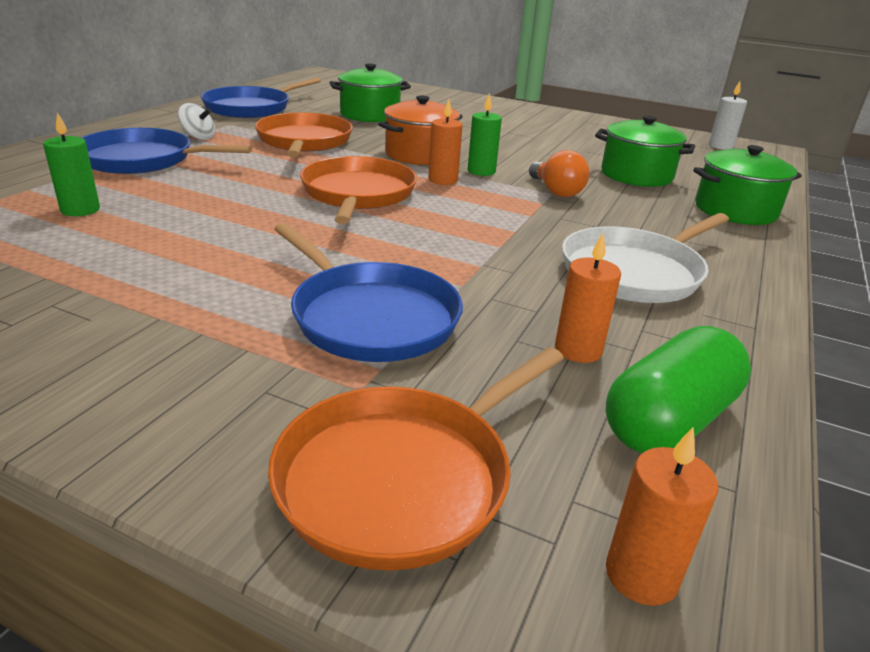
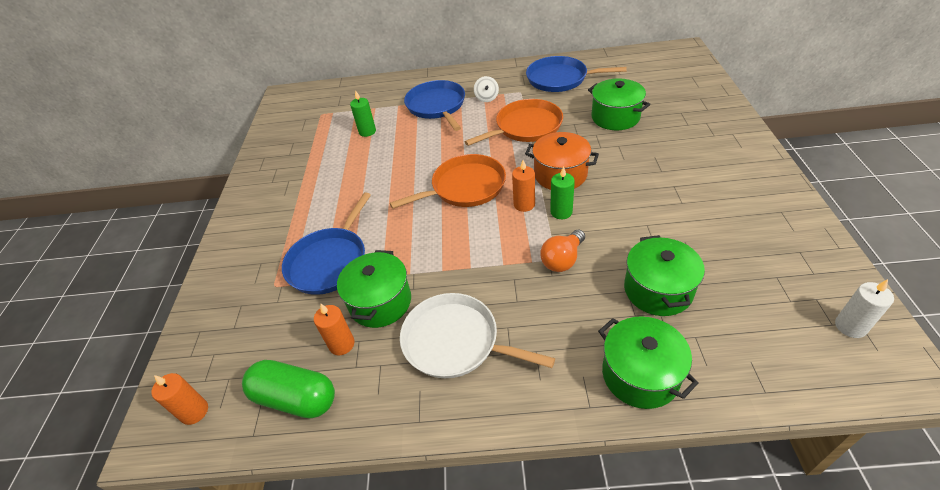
camera: 70 degrees right, 15 degrees up
(402, 477) = (225, 324): orange pan -> none
(516, 299) = (380, 302): none -> green pot

